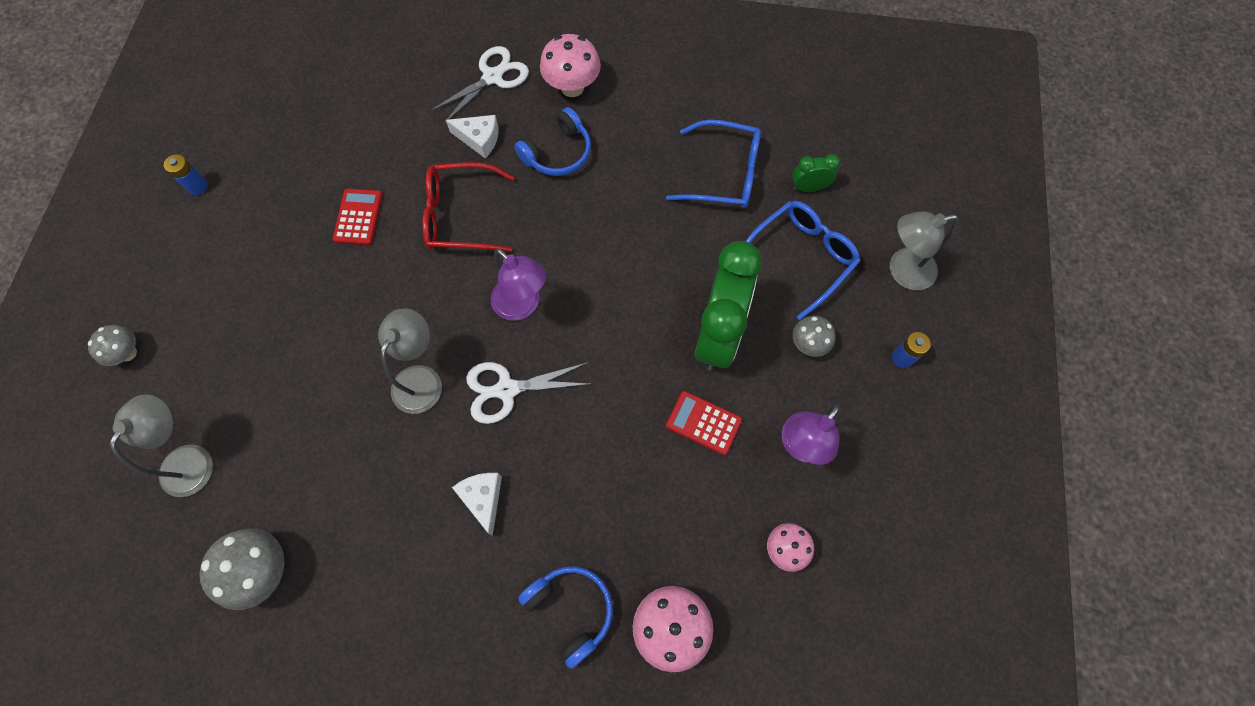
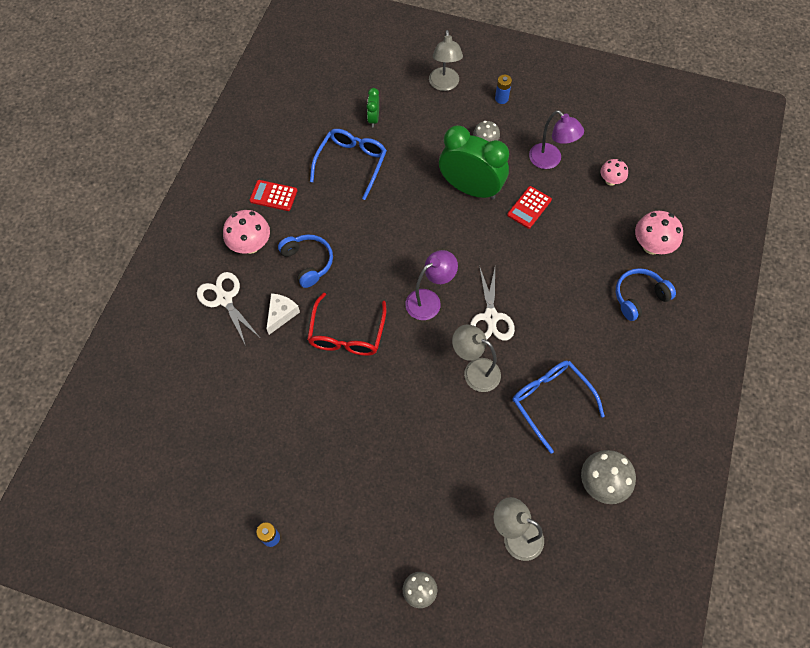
camera: 80 degrees left, 5 degrees down
(358, 217) = (331, 407): red calculator -> red calculator (273, 196)
(483, 499) = (565, 339): white cheese -> none
(801, 257) = (424, 133): blue glasses -> blue glasses (550, 401)

